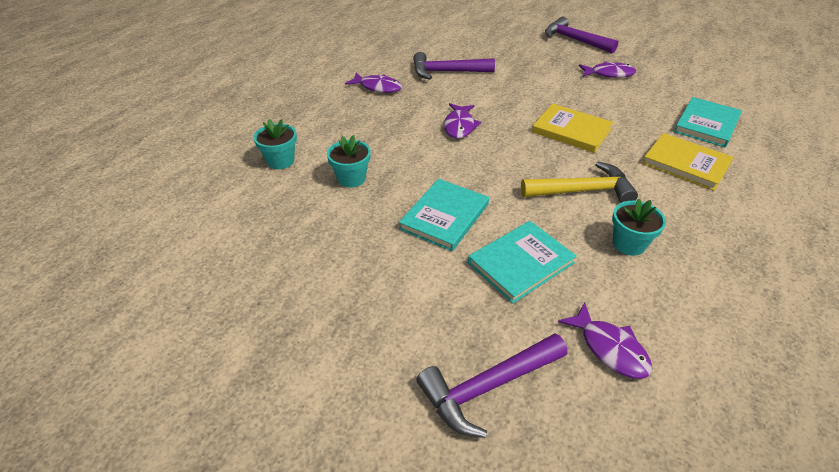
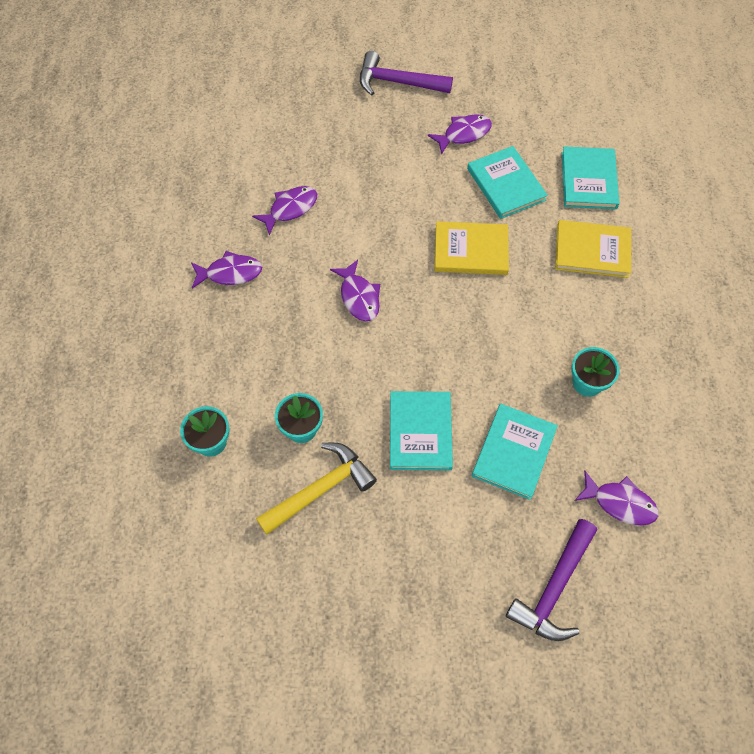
camera: 30 degrees left, 20 degrees up
(447, 72) = (290, 209): purple hammer -> purple fish
(582, 191) = (521, 335): yellow hammer -> yellow hammer (320, 489)
(627, 106) = (506, 184): none -> turquoise book

